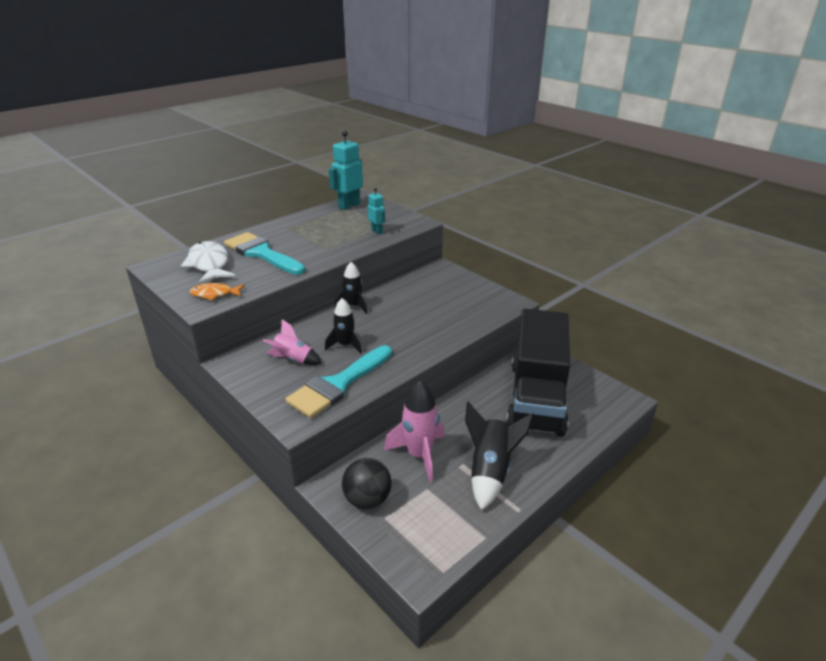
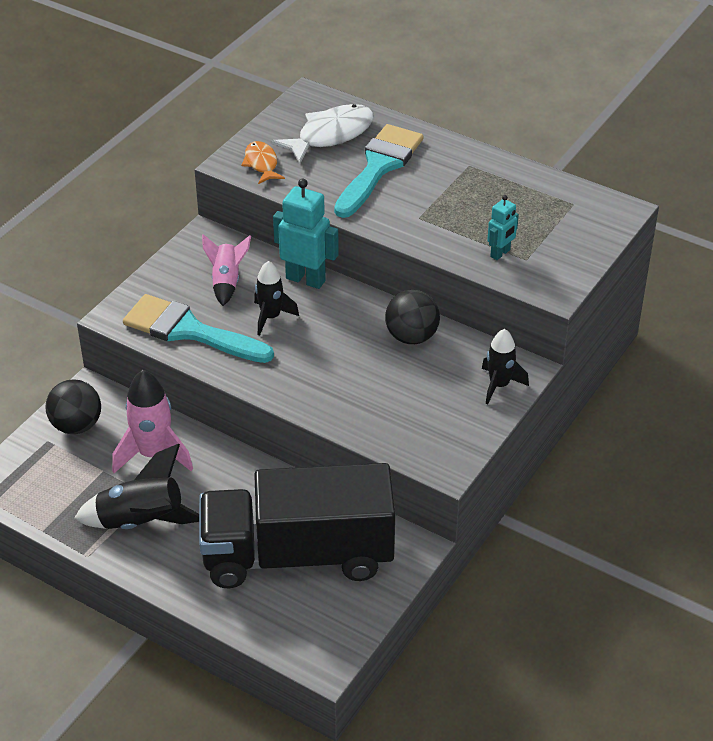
camera: 75 degrees right, 10 degrees up
(349, 205) = (580, 204): turquoise robot -> turquoise robot (306, 279)
(353, 306) = (366, 302): black rocket -> black rocket (499, 385)
(395, 296) = (411, 337): none -> black ball

